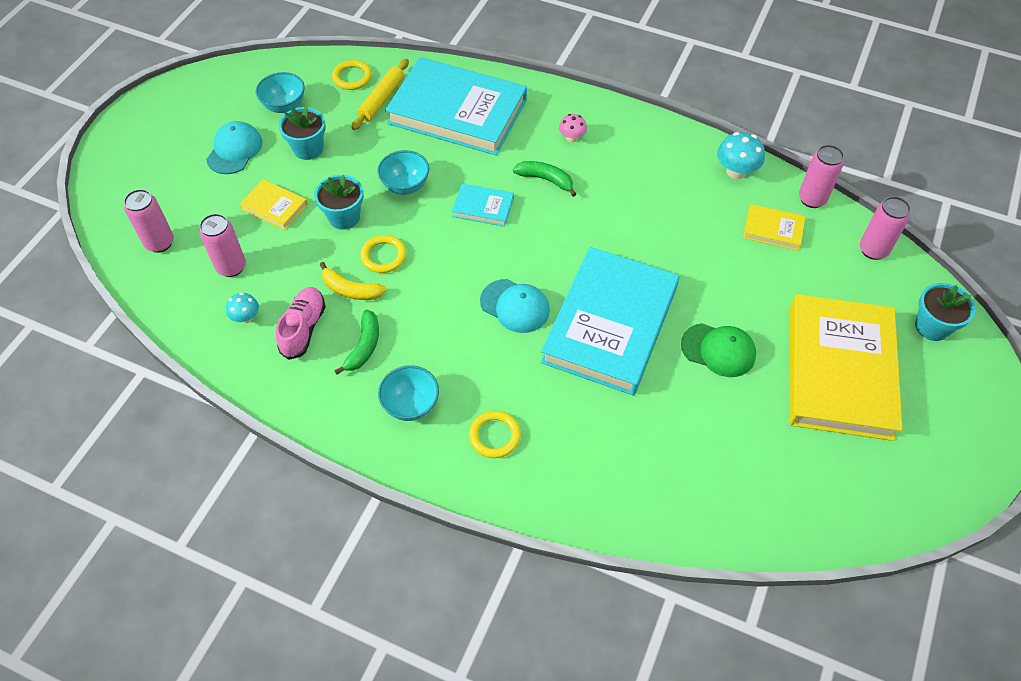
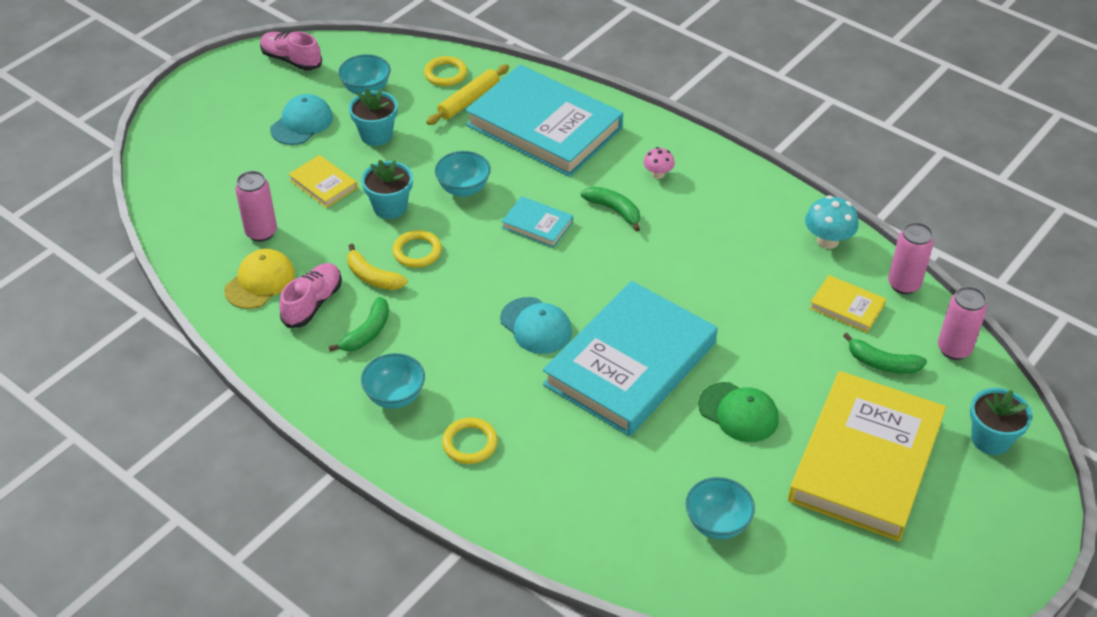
camera: 15 degrees right, 10 degrees down
(160, 243) = (199, 196): pink can -> none
(204, 89) = (291, 60): none -> pink shoe
(246, 317) = (260, 282): turquoise mushroom -> yellow cap
(737, 462) = (717, 524): none -> turquoise bowl
(820, 276) = (882, 363): none -> green banana

